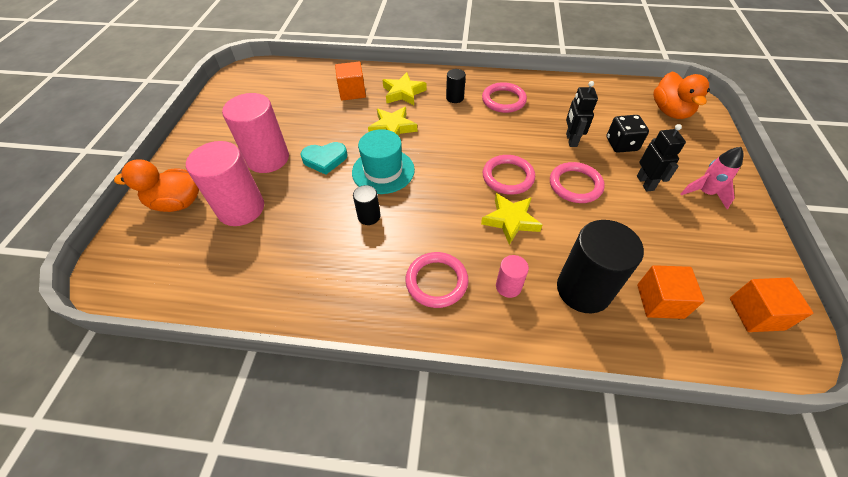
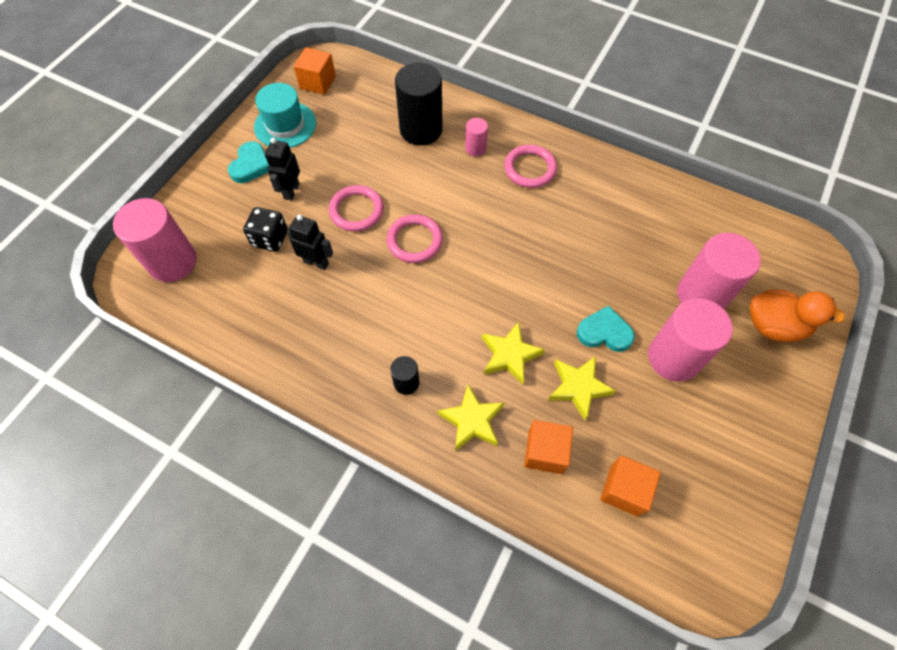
camera: 160 degrees left, 10 degrees up
(369, 216) = (570, 243): black cylinder -> none
(383, 171) = (541, 292): turquoise hat -> turquoise hat (285, 125)
(503, 100) = (346, 353): pink ring -> none
(510, 220) = (441, 197): yellow star -> yellow star (578, 387)
(571, 140) = (316, 262): black robot -> black robot turned 90 degrees counterclockwise
(660, 301) = (373, 107): orange cube -> orange cube (624, 490)
(670, 111) = (172, 262): orange duck -> pink cylinder
(704, 193) = (251, 165): pink rocket -> turquoise heart

